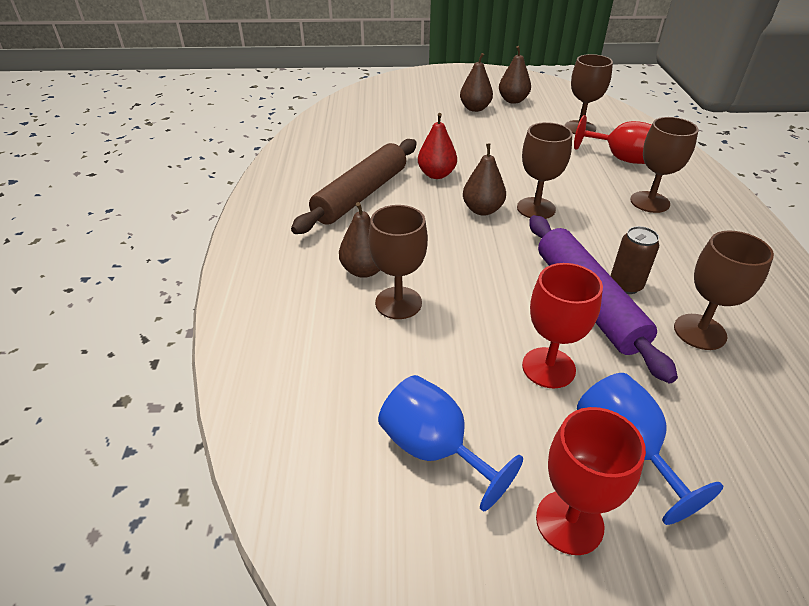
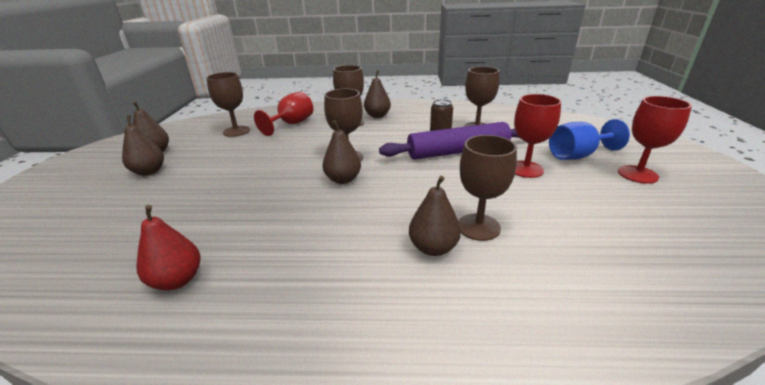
camera: 85 degrees left, 10 degrees down
(361, 195) = (287, 252): brown rolling pin -> none
(434, 449) = (626, 214): blue goblet -> none
(436, 174) = (270, 200): red pear -> red pear (177, 280)
(693, 223) = (377, 116): none -> brown pear

